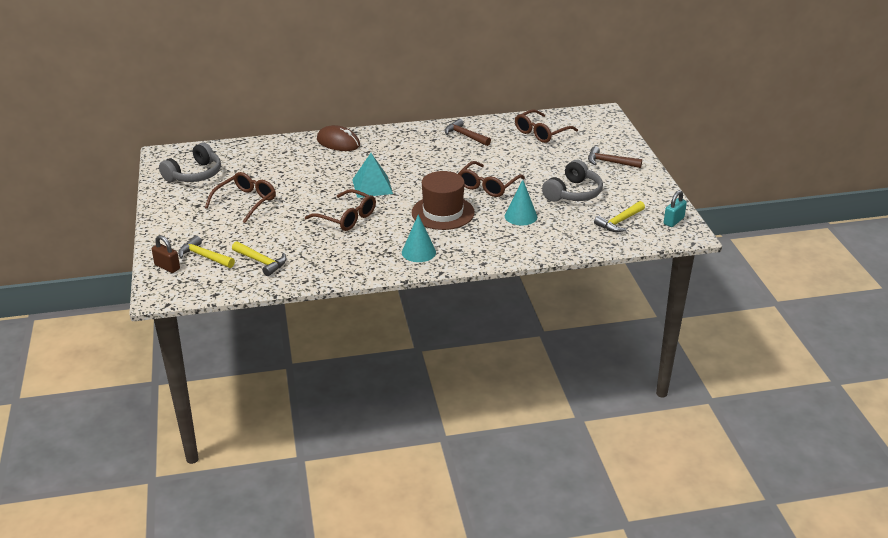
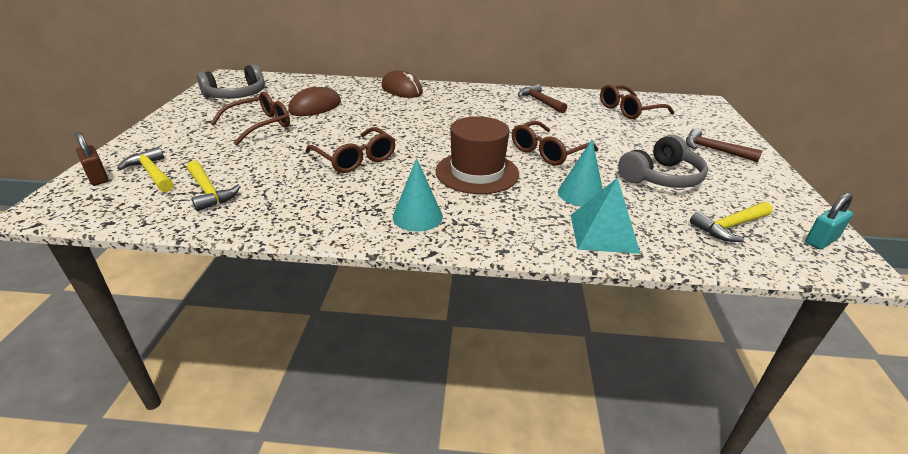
camera: 15 degrees right, 0 degrees up
(276, 175) = (315, 107): none -> brown mouse
(372, 186) = (409, 132): turquoise pyramid -> turquoise pyramid (603, 233)

